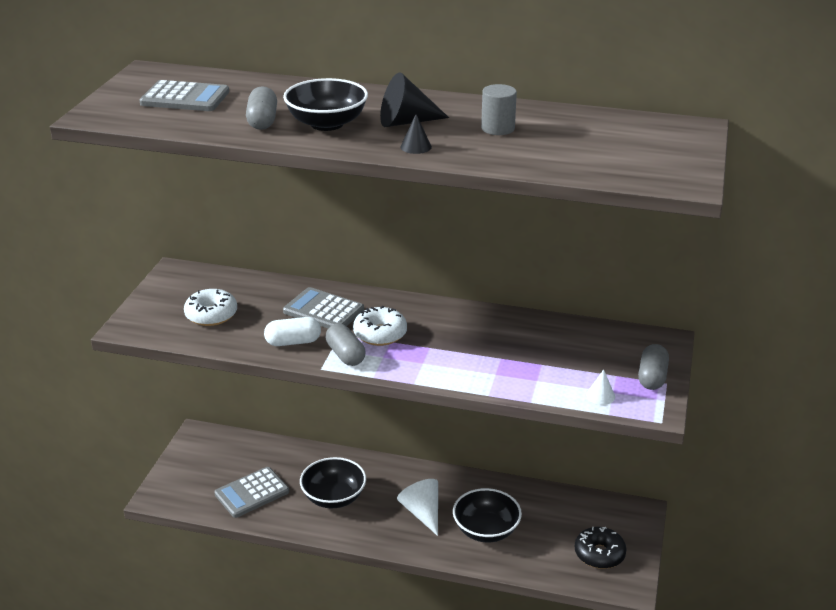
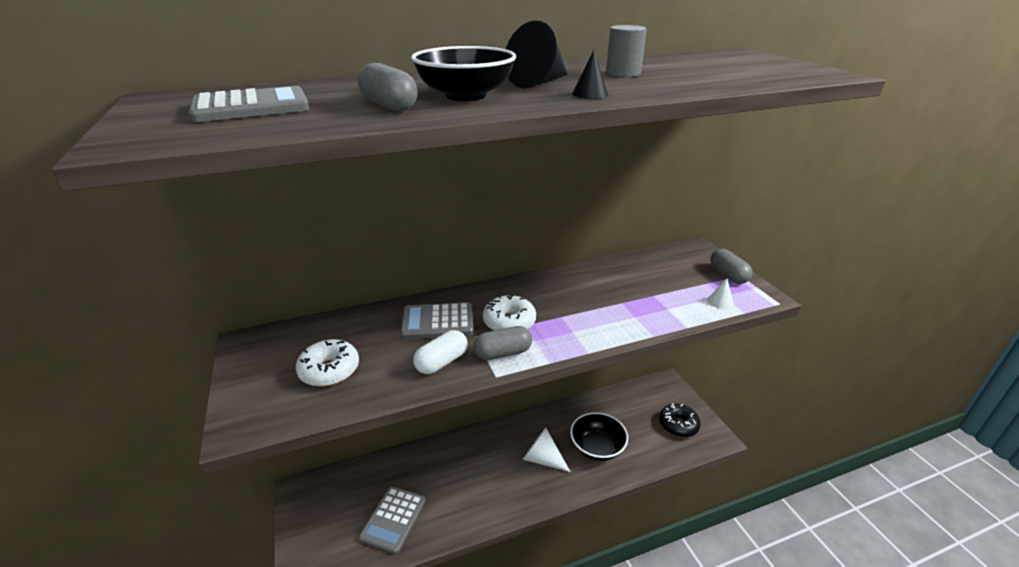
camera: 35 degrees left, 0 degrees up
(334, 497) = (466, 484): black bowl -> none
(345, 355) = (503, 353): grey capsule -> grey capsule turned 45 degrees counterclockwise

